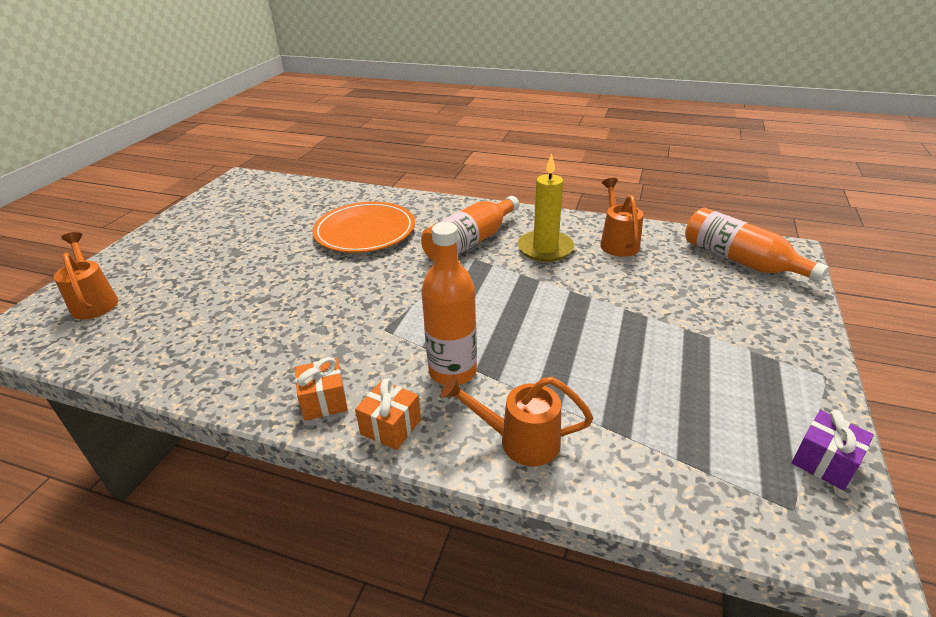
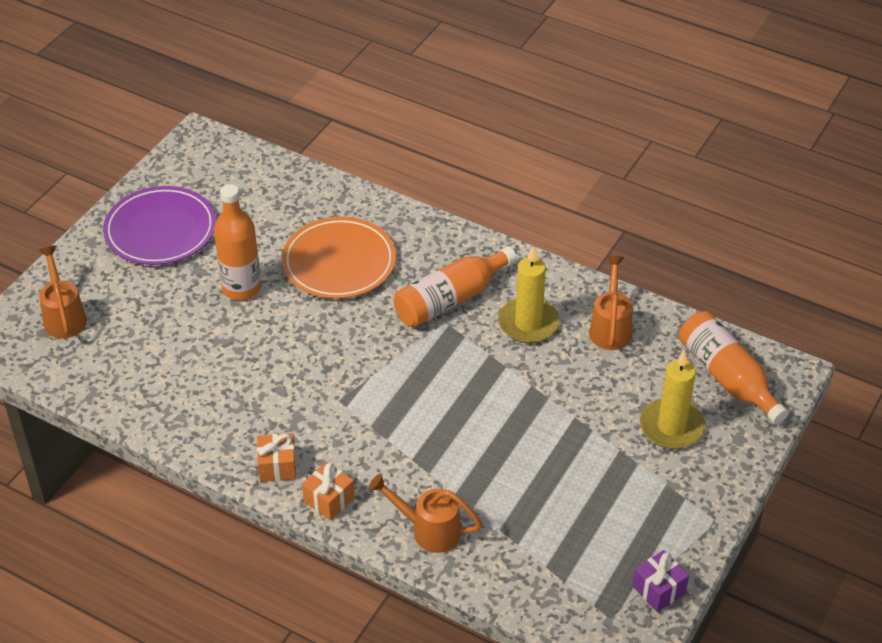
camera: 10 degrees right, 10 degrees up
(202, 231) = (160, 230): none -> purple plate
(452, 371) = (391, 457): orange bottle -> orange bottle (241, 288)
(719, 303) = (671, 427): none -> yellow candle

